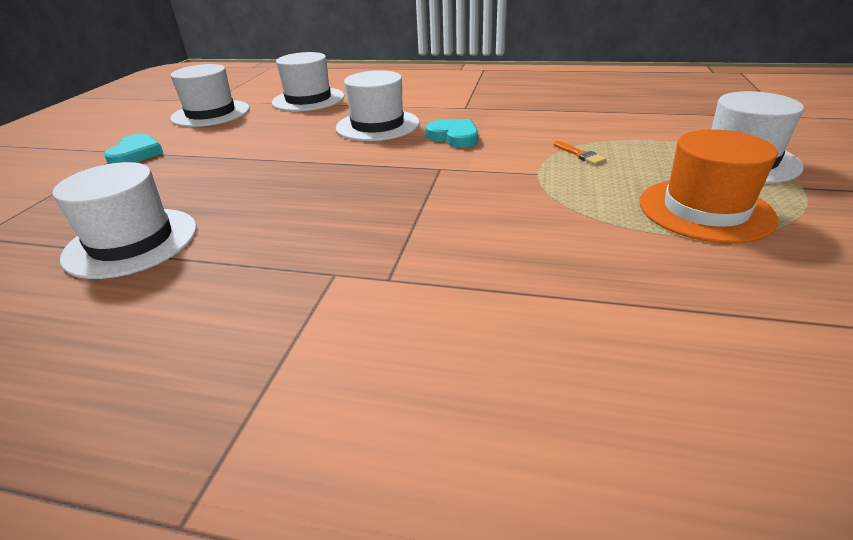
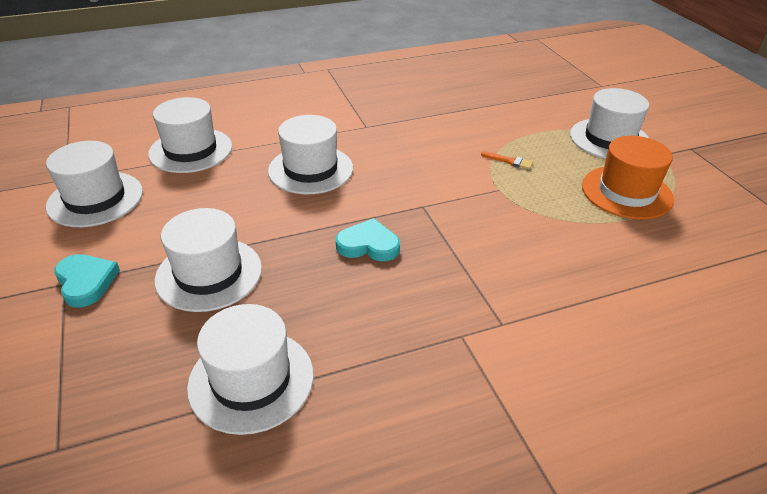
camera: 35 degrees left, 5 degrees up
(210, 169) = (209, 274): none -> white hat
(454, 137) = (396, 166): turquoise heart -> turquoise heart (368, 245)

